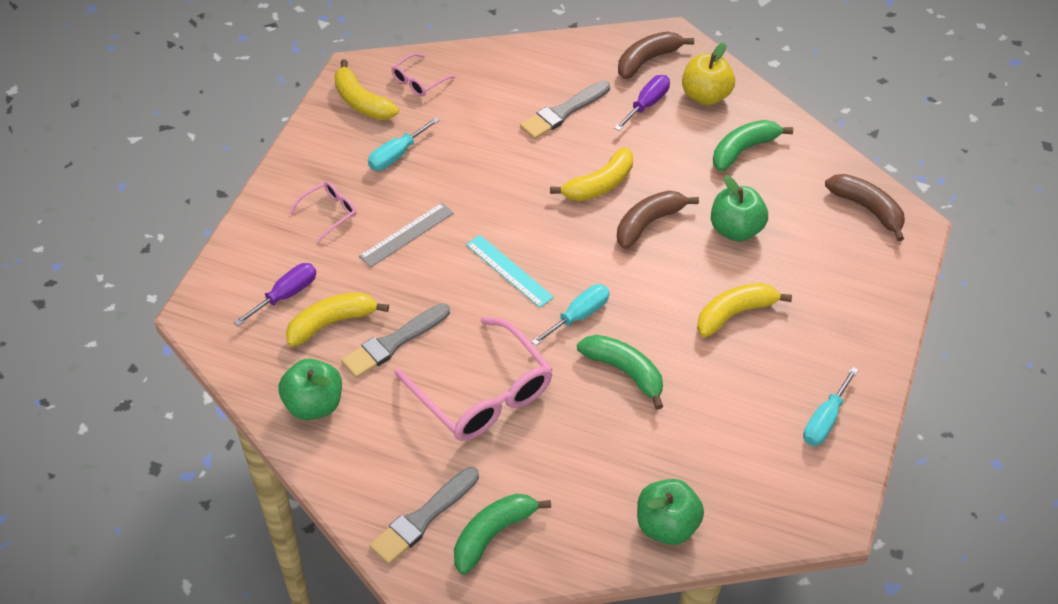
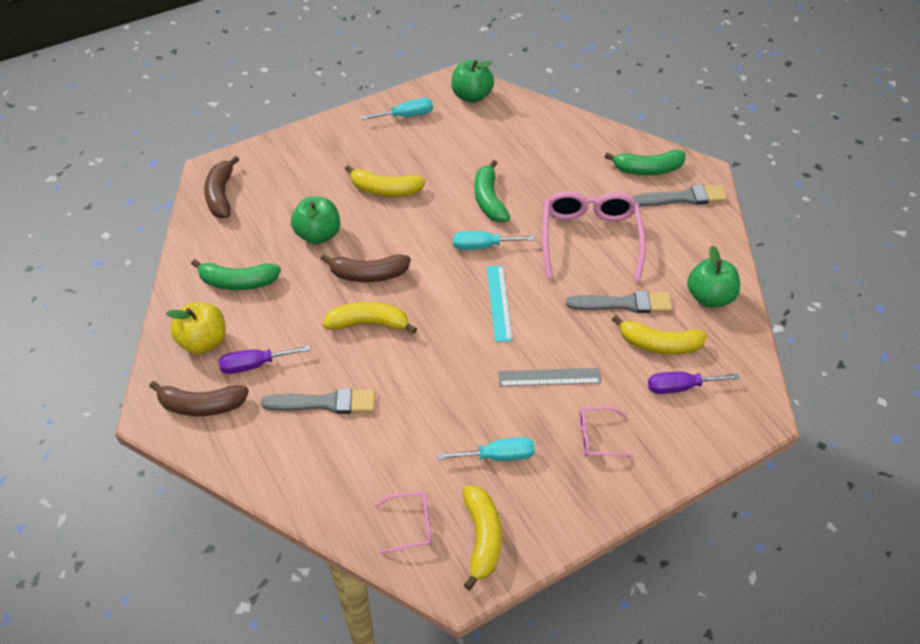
camera: 140 degrees left, 0 degrees up
(666, 525) = (547, 122): green apple -> green apple (471, 96)

